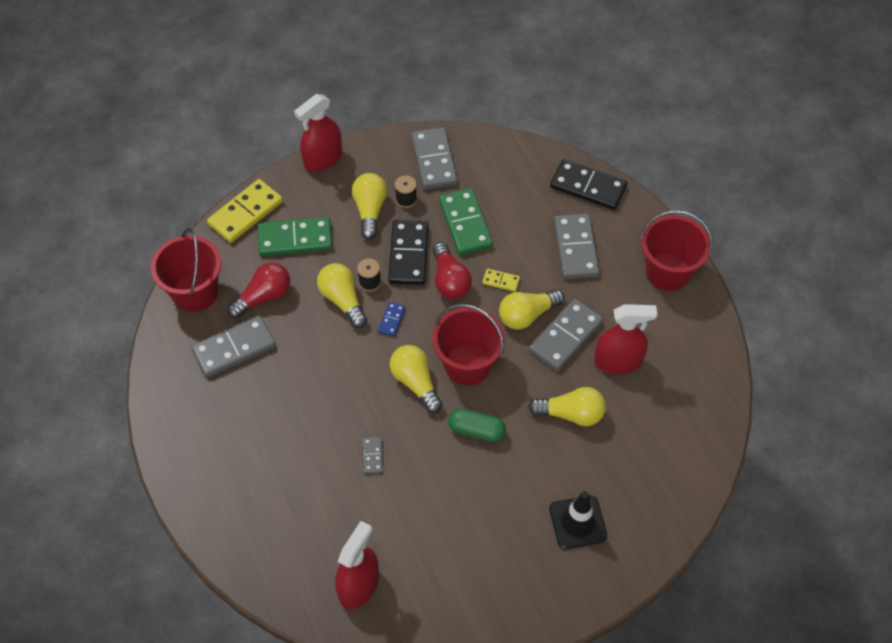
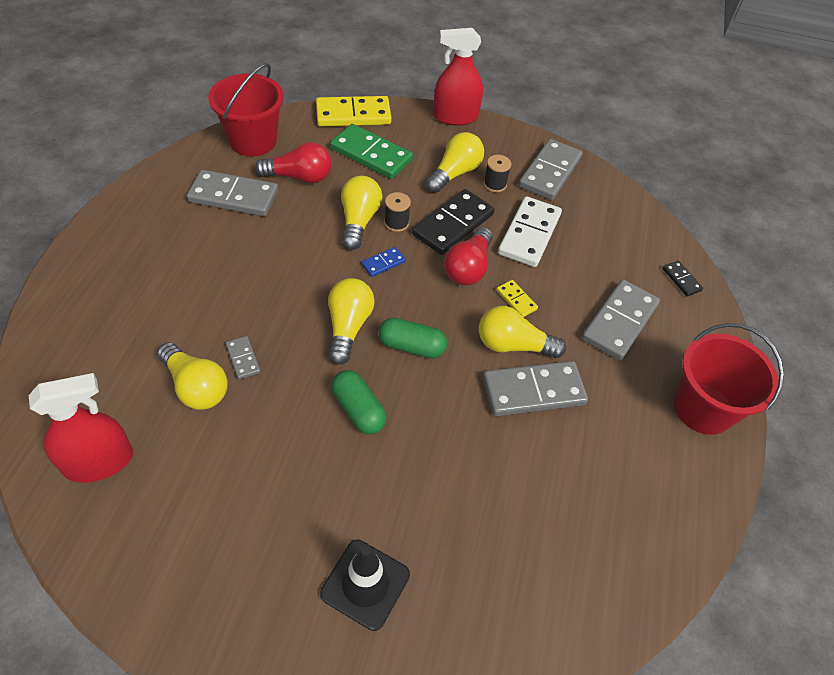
camera: 35 degrees right, 5 degrees down
(373, 456) = (243, 358): grey domino -> grey domino turned 60 degrees counterclockwise
(465, 224) = (529, 234): green domino -> white domino
(467, 364) = (411, 346): red bucket -> green capsule
(571, 414) = (468, 467): yellow light bulb -> yellow light bulb (196, 387)
(588, 187) = (681, 280): black domino -> black domino, size x0.47
(618, 361) = (567, 454): red spray bottle -> none

